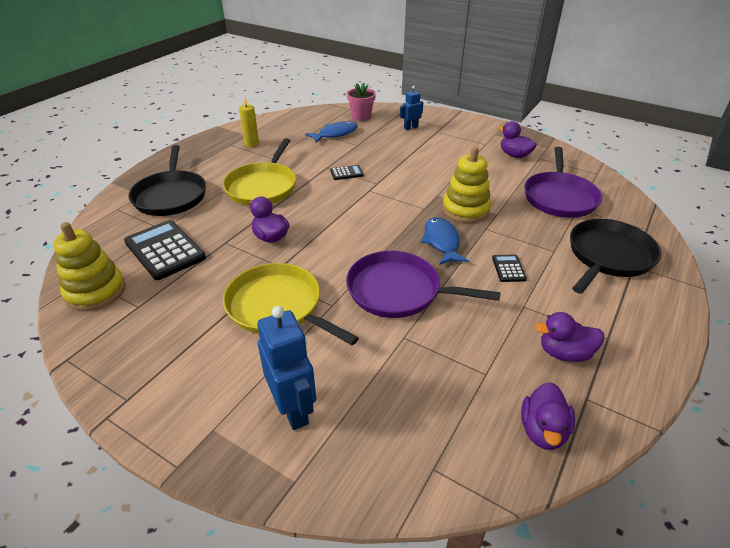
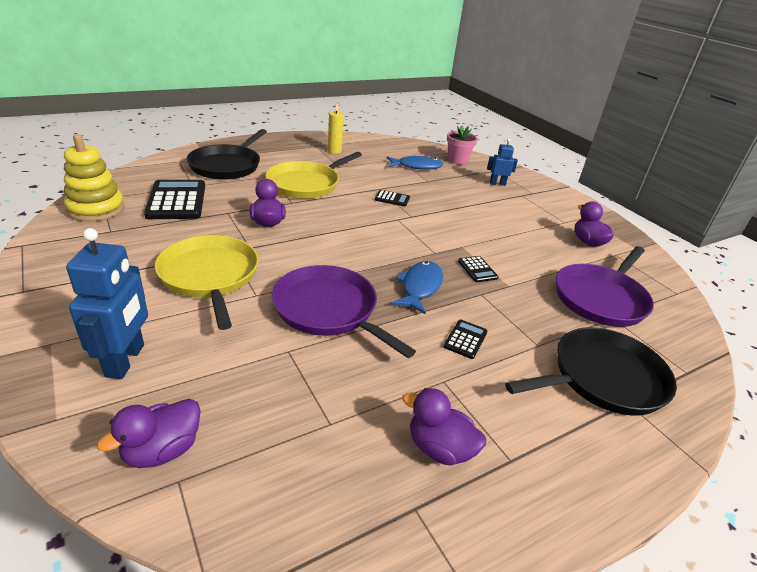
camera: 25 degrees right, 5 degrees down
(465, 209) = (477, 269): yellow stacking toy -> black calculator
(543, 430) = (327, 511): purple duck -> purple duck (162, 450)

